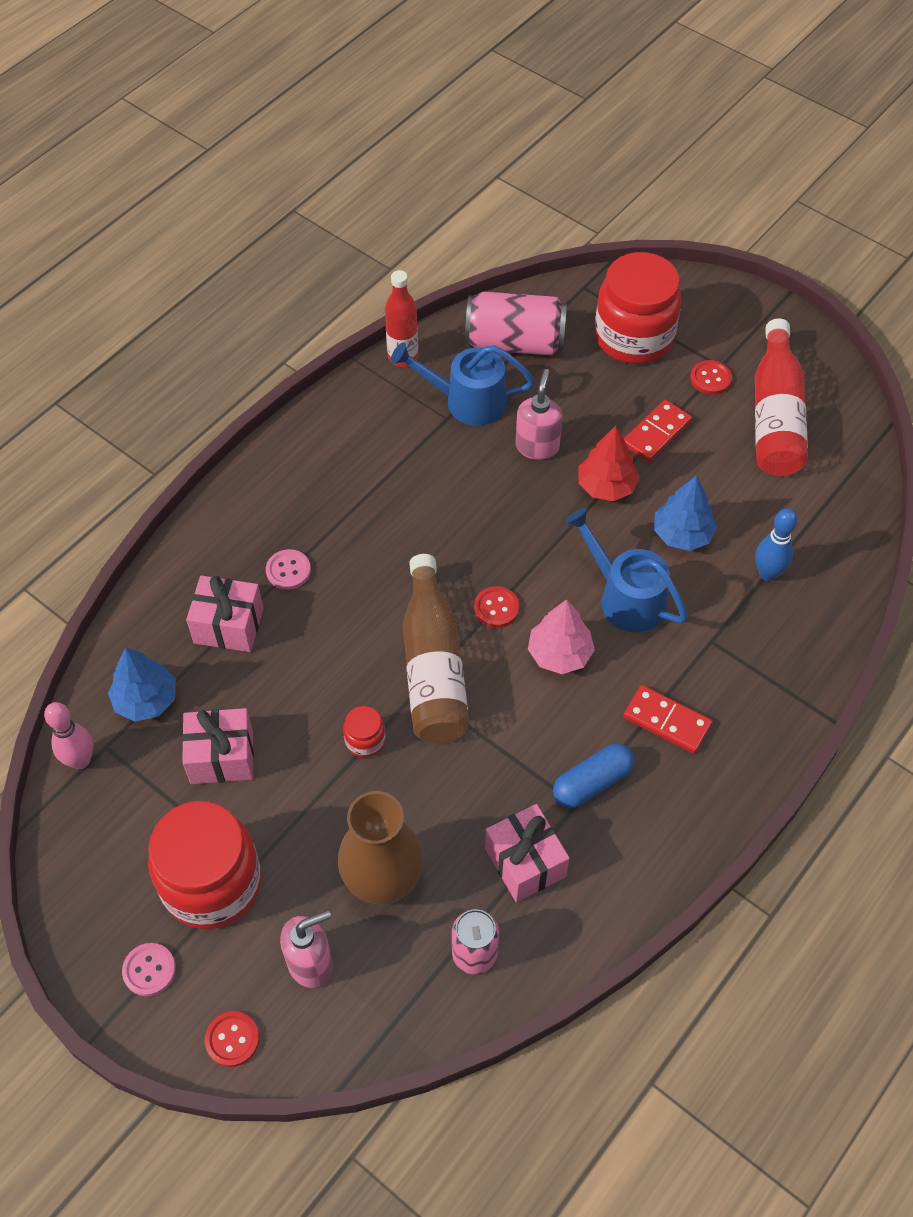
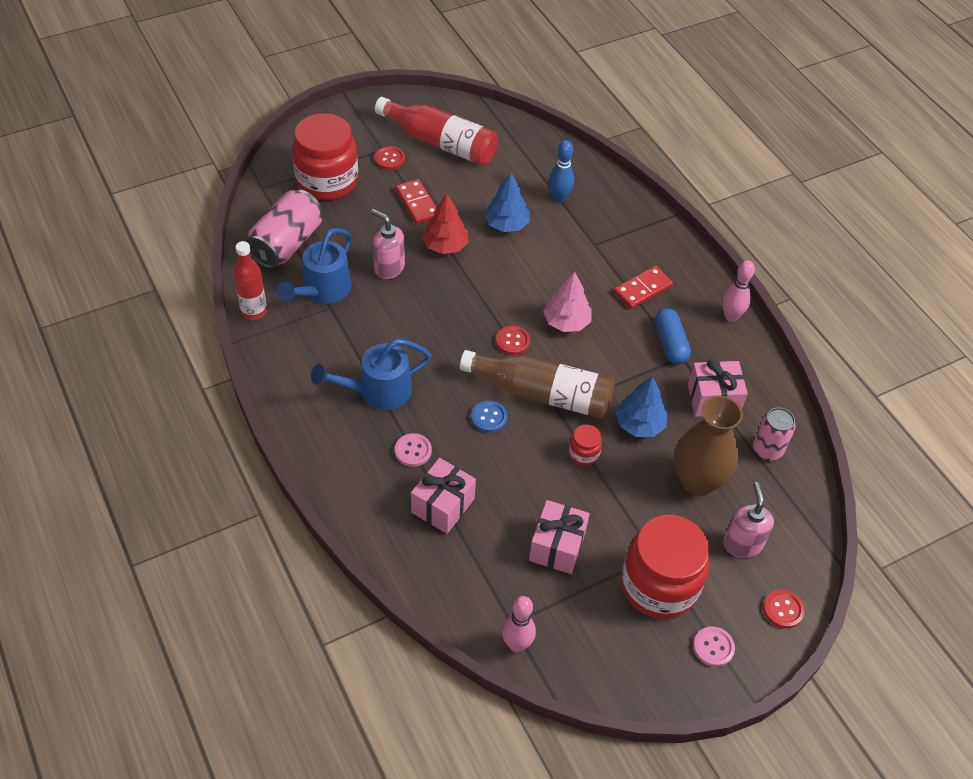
camera: 70 degrees left, 5 degrees down
(146, 700) = (482, 582): blue tree -> blue tree (640, 424)
(370, 625) = (489, 417): none -> blue button
(624, 597) = (539, 272): blue watering can -> blue watering can (377, 391)
(683, 843) = (731, 316): none -> pink bowling pin

